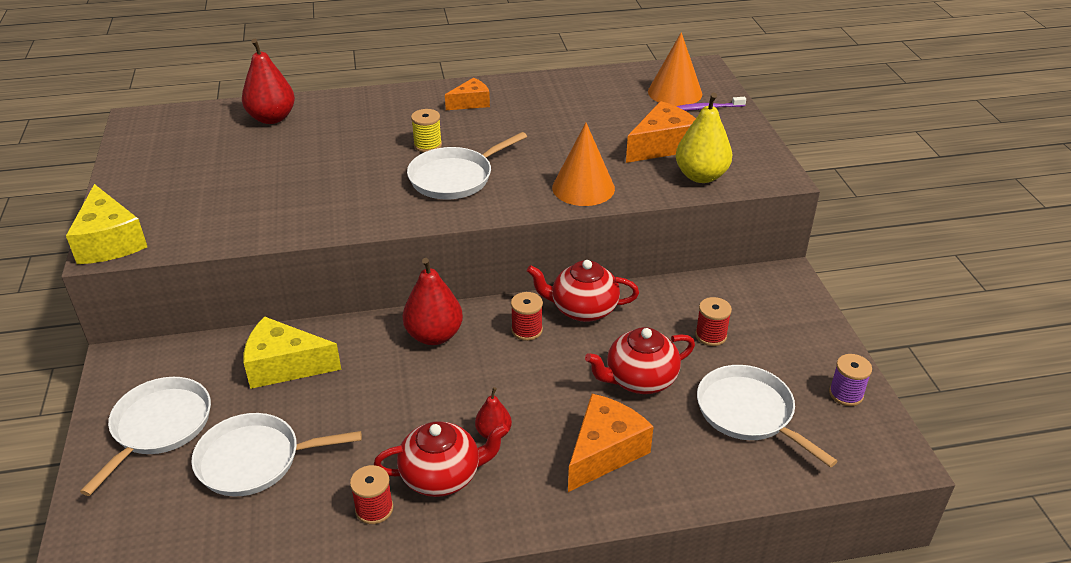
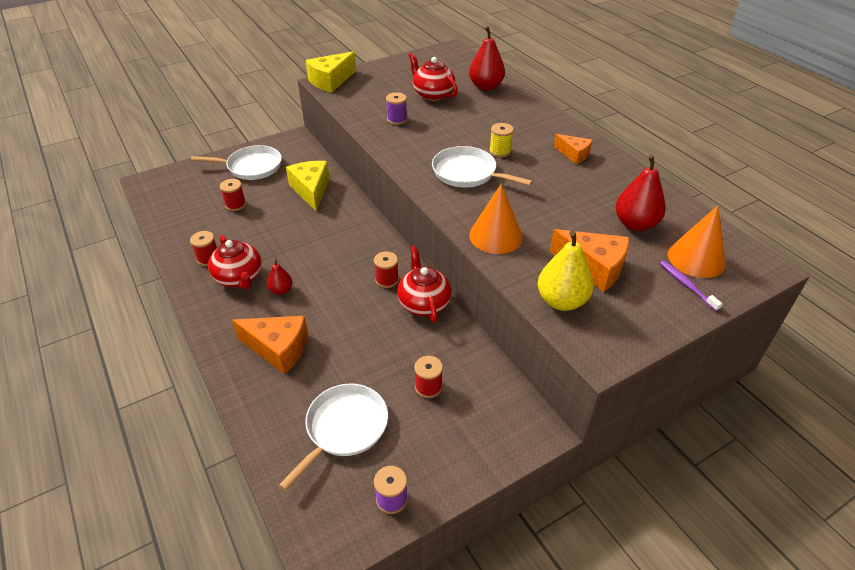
camera: 70 degrees right, 5 degrees up
(254, 460) = (235, 205): white pan -> red spool
(286, 203) = (397, 119): none -> purple spool
(434, 335) = (362, 239): red pear -> red pear (635, 224)
(639, 380) = (358, 352): red teapot -> red teapot (432, 94)

